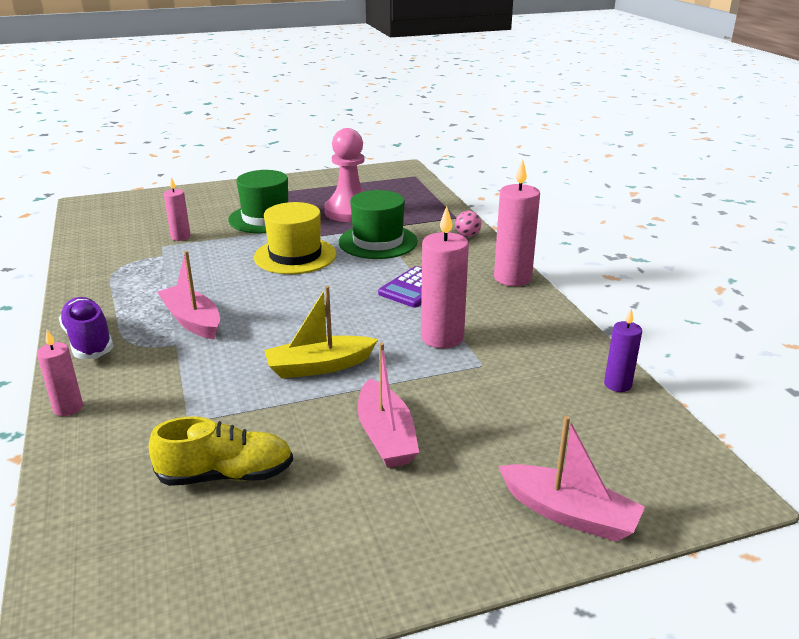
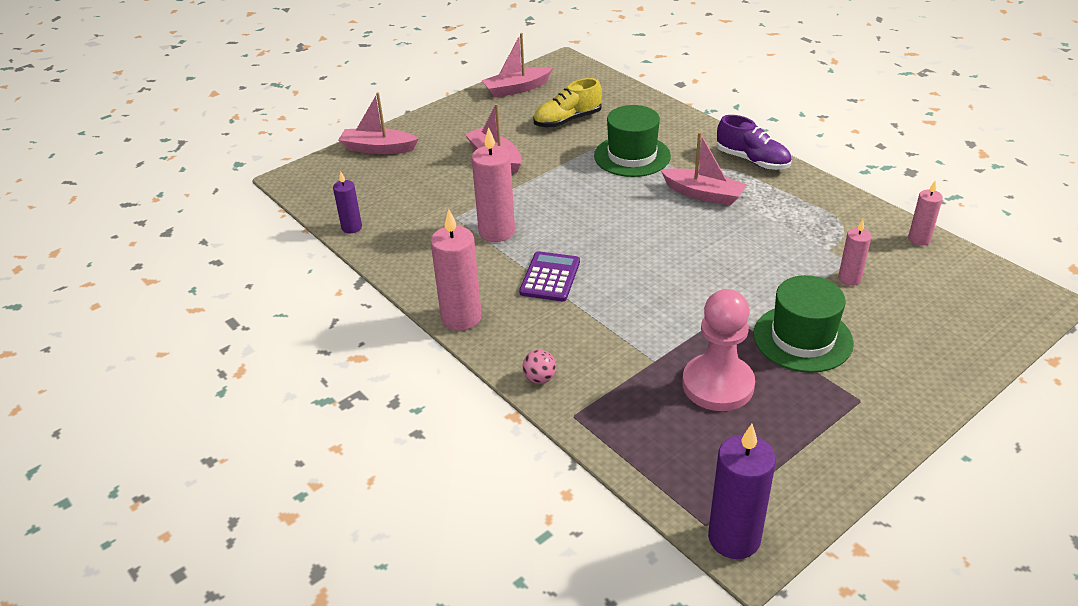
camera: 160 degrees right, 10 degrees up
(68, 408) = (697, 124): pink candle -> pink candle (919, 239)
(240, 597) = (516, 89): none -> pink boat
(295, 256) = (701, 286): yellow hat -> none
(319, 366) = (571, 186): yellow boat -> none
(378, 242) = (635, 334): green hat -> green hat (632, 156)
(405, 171) = (734, 538): none -> purple candle

